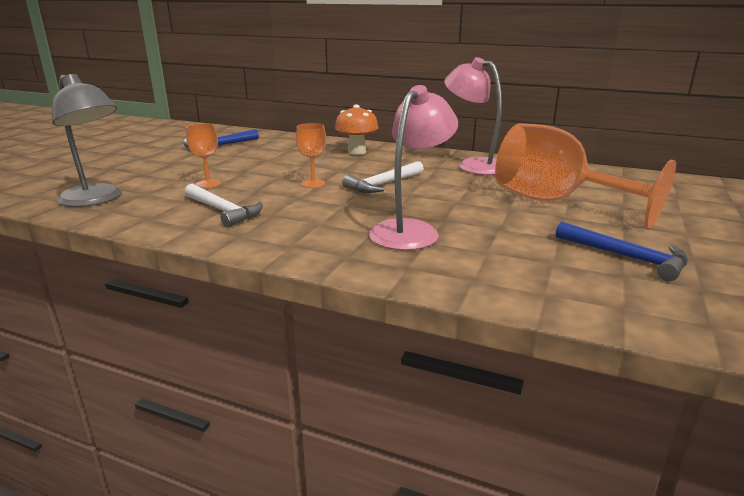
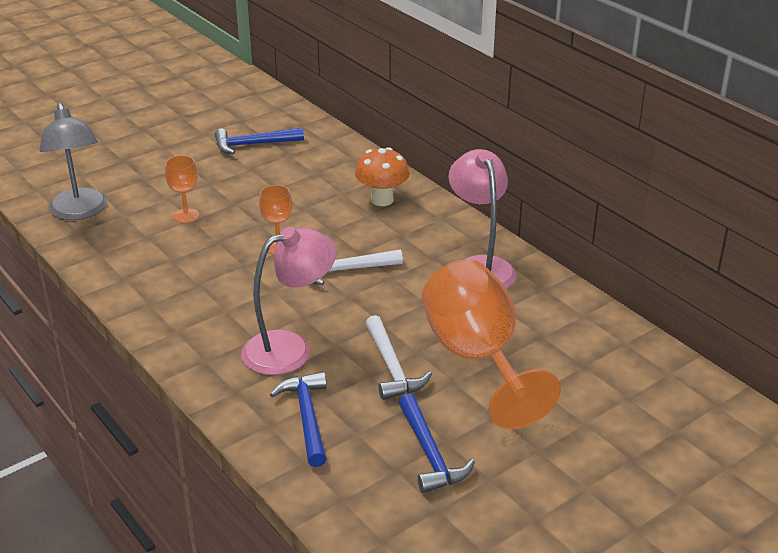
camera: 30 degrees right, 10 degrees up
(223, 211) = (164, 265): white hammer -> white hammer (392, 367)
(496, 265) = (307, 417): none -> blue hammer

